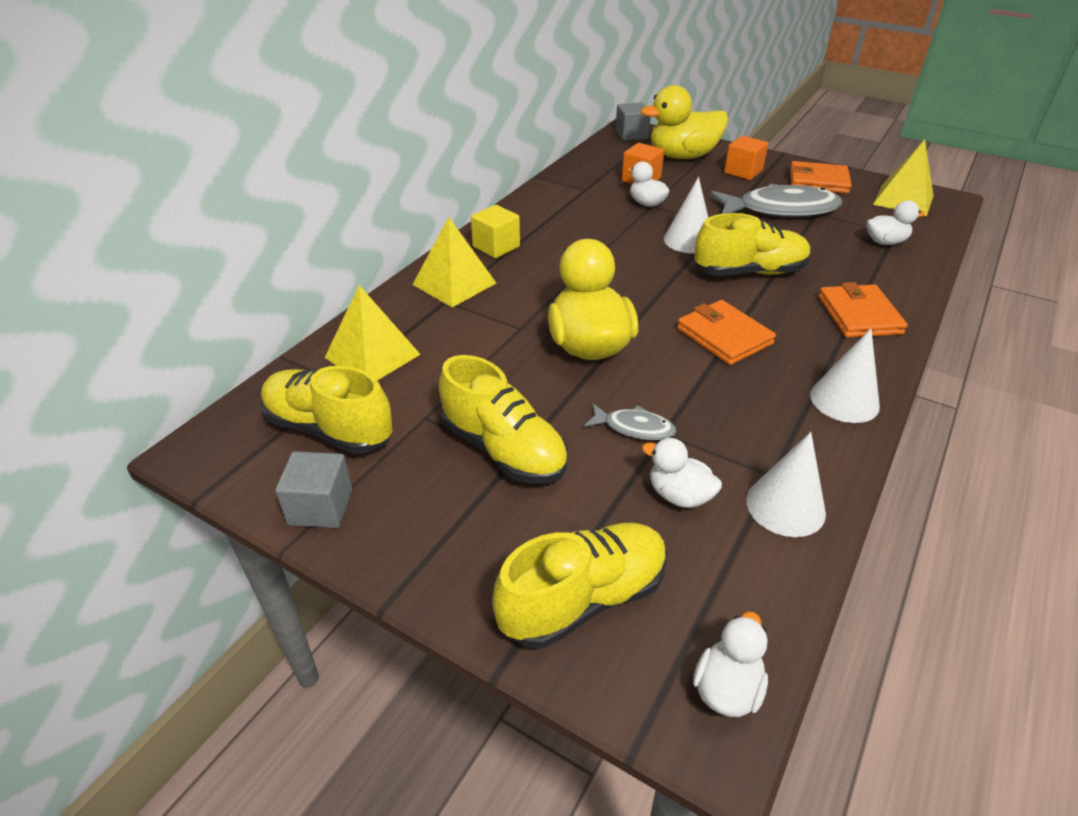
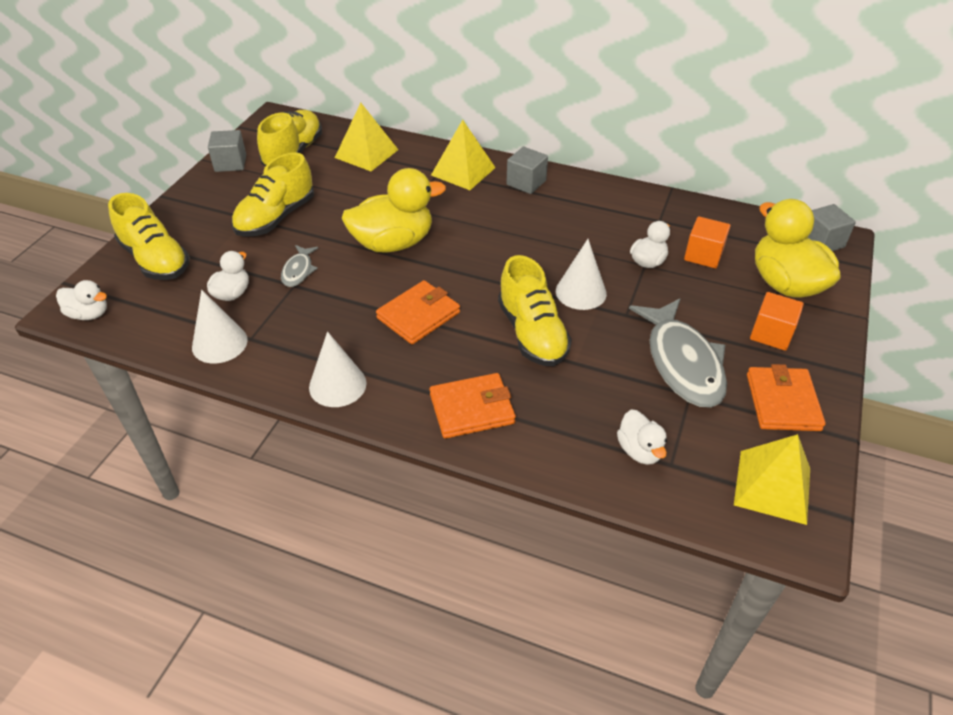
camera: 80 degrees right, 5 degrees up
(496, 246) = (526, 183): yellow cube -> grey cube

